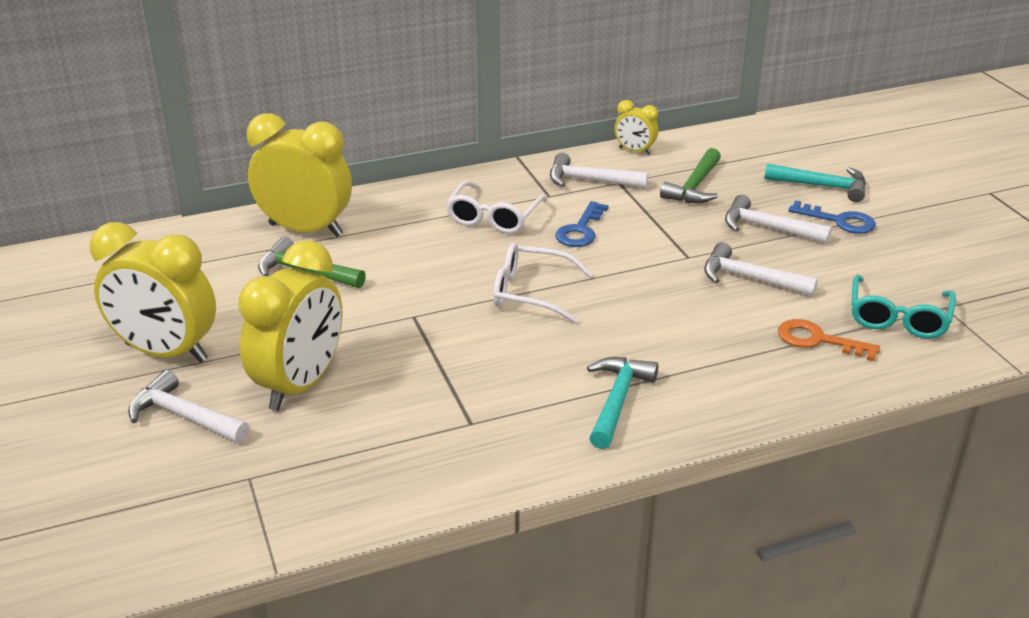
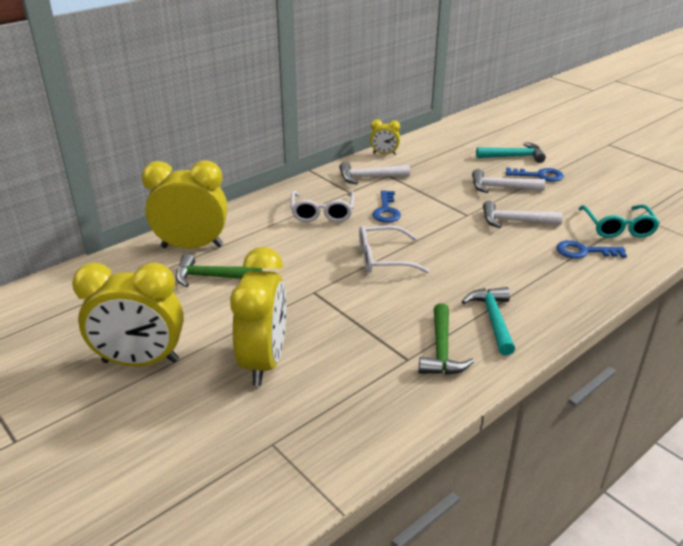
camera: 20 degrees left, 0 degrees up
(184, 416) = (188, 408): white hammer -> none
(694, 186) = (438, 170): green hammer -> green hammer (441, 350)
(818, 340) = (584, 251): orange key -> blue key

